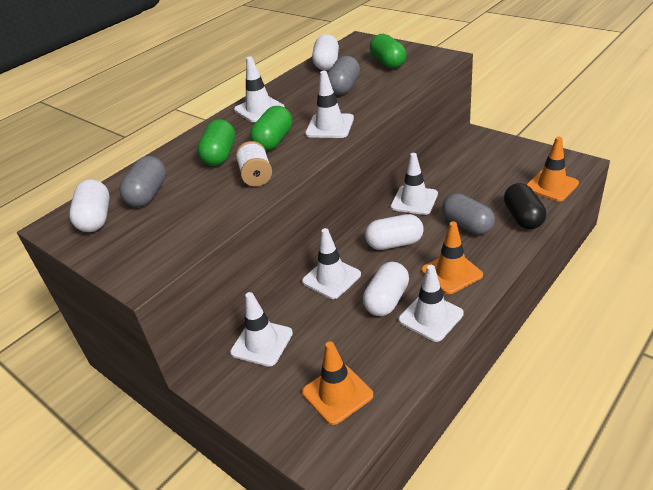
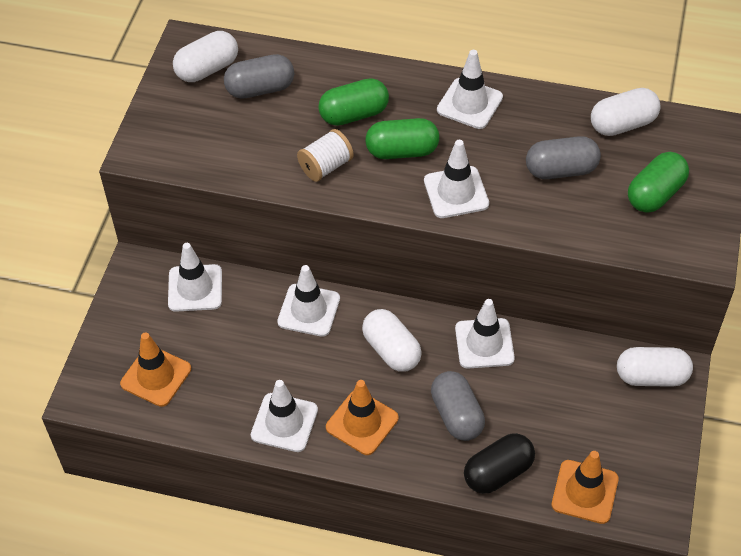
camera: 60 degrees right, 15 degrees up
(387, 300) = (294, 374): white capsule -> white capsule (651, 376)
(467, 225) = (456, 415): grey capsule -> grey capsule turned 45 degrees counterclockwise

